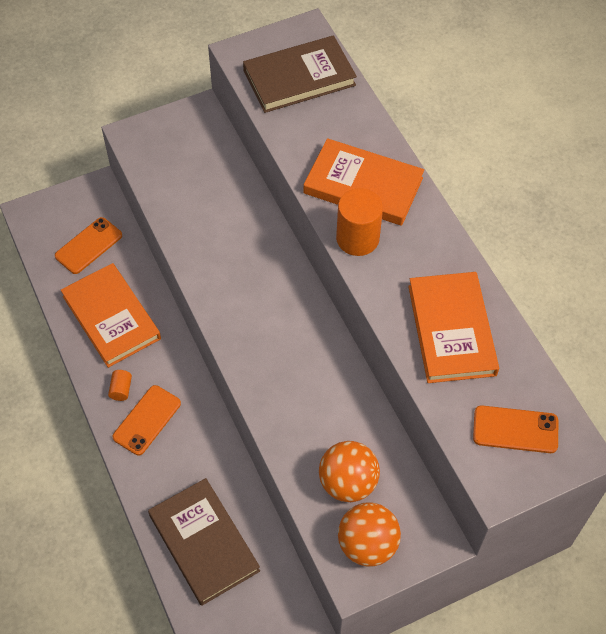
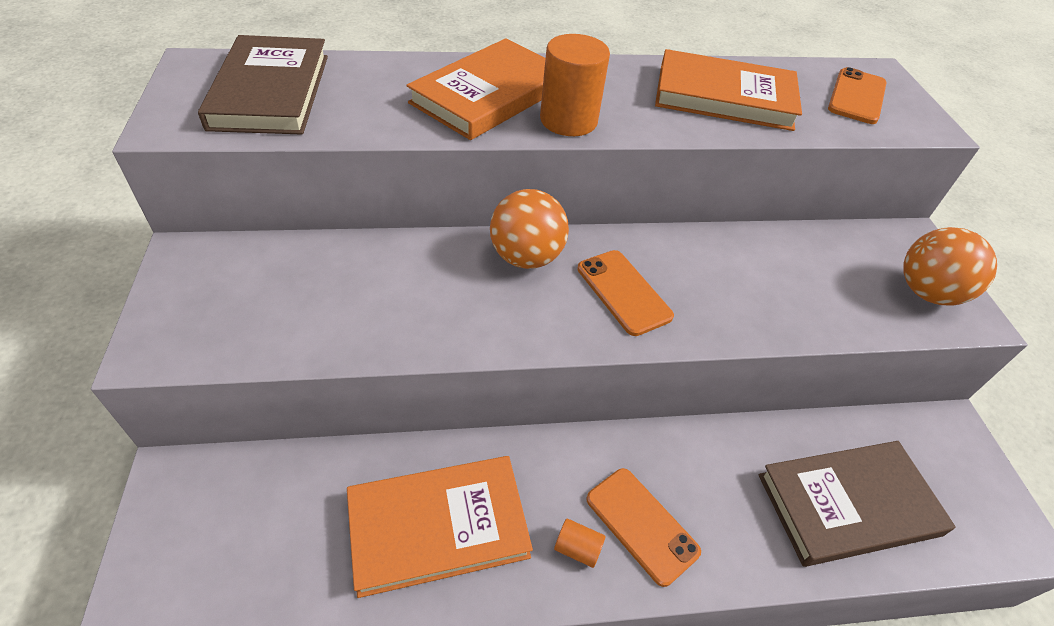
camera: 75 degrees left, 10 degrees down
(88, 246) = (278, 524): orange phone -> orange phone (623, 292)
(347, 483) = (845, 285): orange ball -> orange ball (526, 257)

